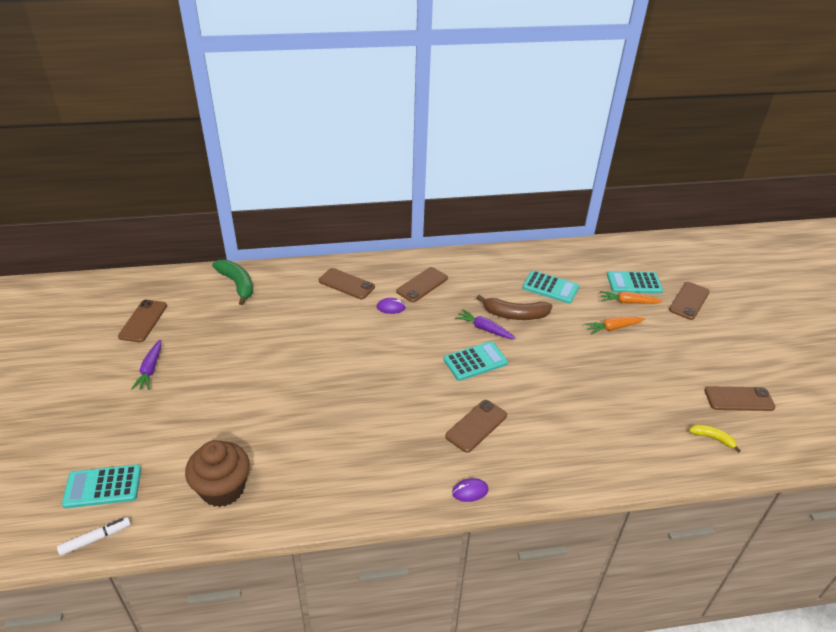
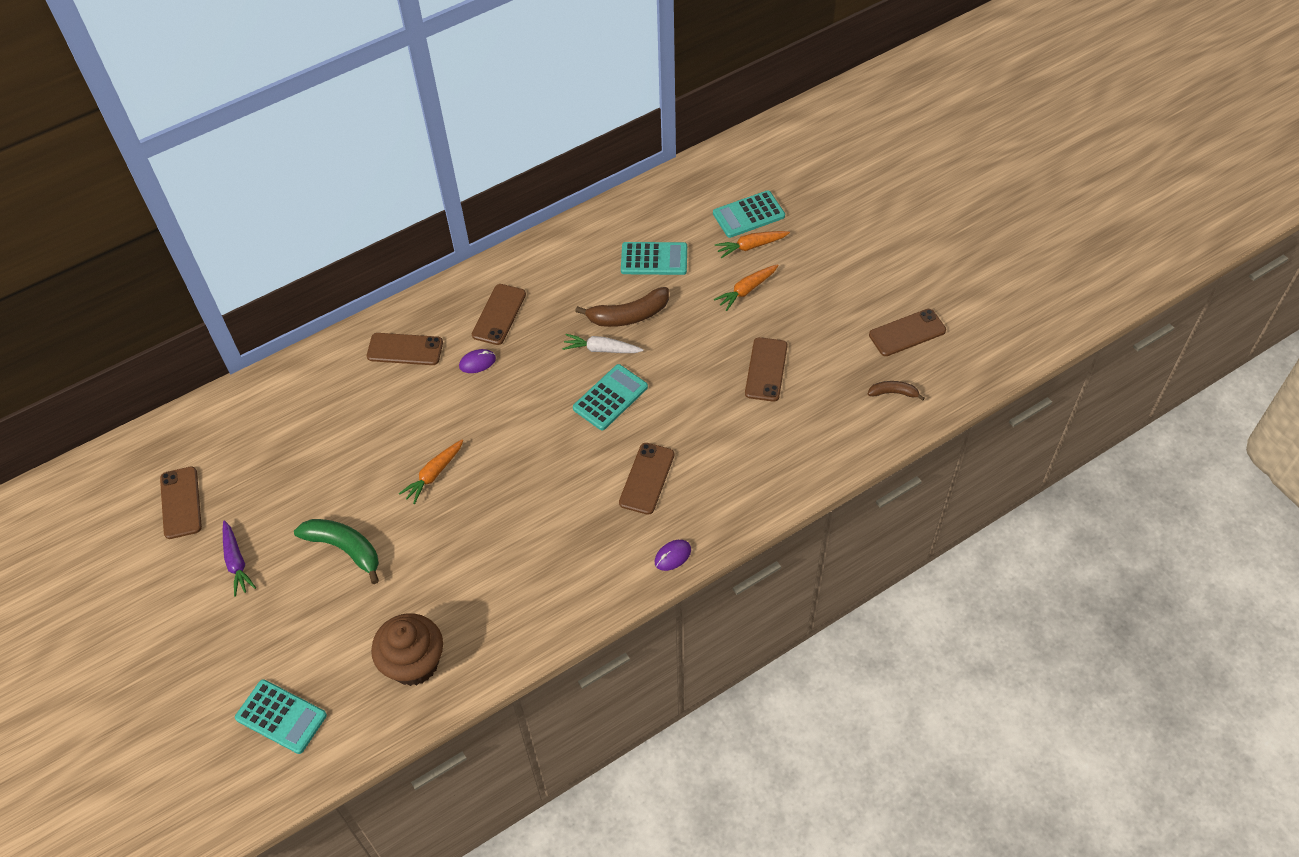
camera: 20 degrees left, 15 degrees up
(95, 538) = (313, 771): white marker -> none
(103, 486) = (281, 717): turquoise calculator -> turquoise calculator turned 120 degrees counterclockwise
(237, 284) = (266, 404): green banana -> green banana (344, 548)
(319, 365) = (434, 474): none -> orange carrot
(484, 329) = (601, 349): purple carrot -> white carrot
(689, 301) = (818, 218): brown phone -> brown phone (766, 369)
(712, 438) = (893, 393): yellow banana -> brown banana

